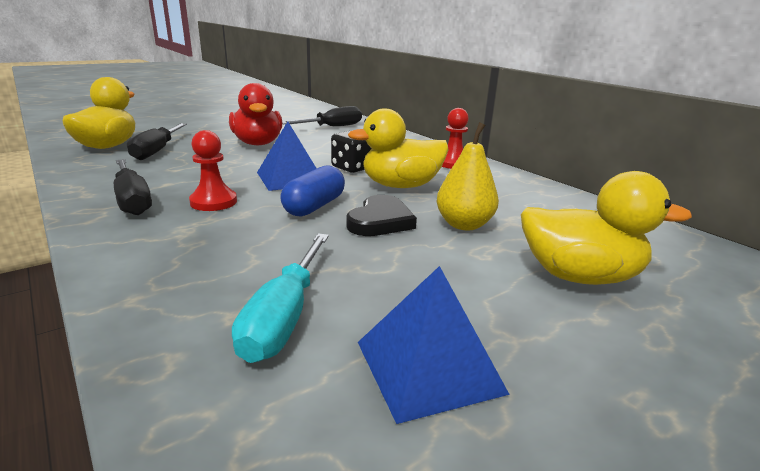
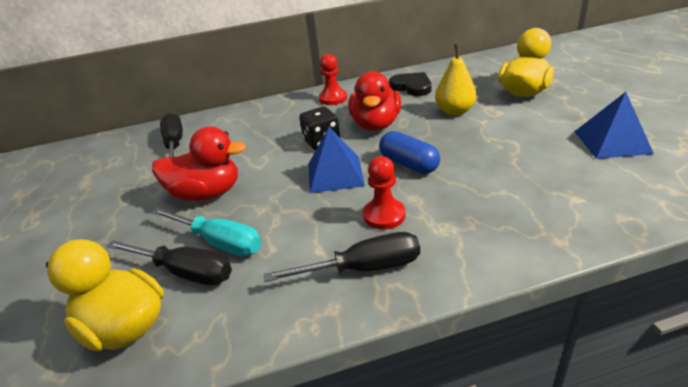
camera: 65 degrees left, 10 degrees up
(284, 317) = (576, 180): turquoise screwdriver -> turquoise screwdriver (220, 242)
(380, 221) = (443, 139): black heart -> black heart (412, 87)
(401, 186) = (376, 125): yellow duck -> red duck

